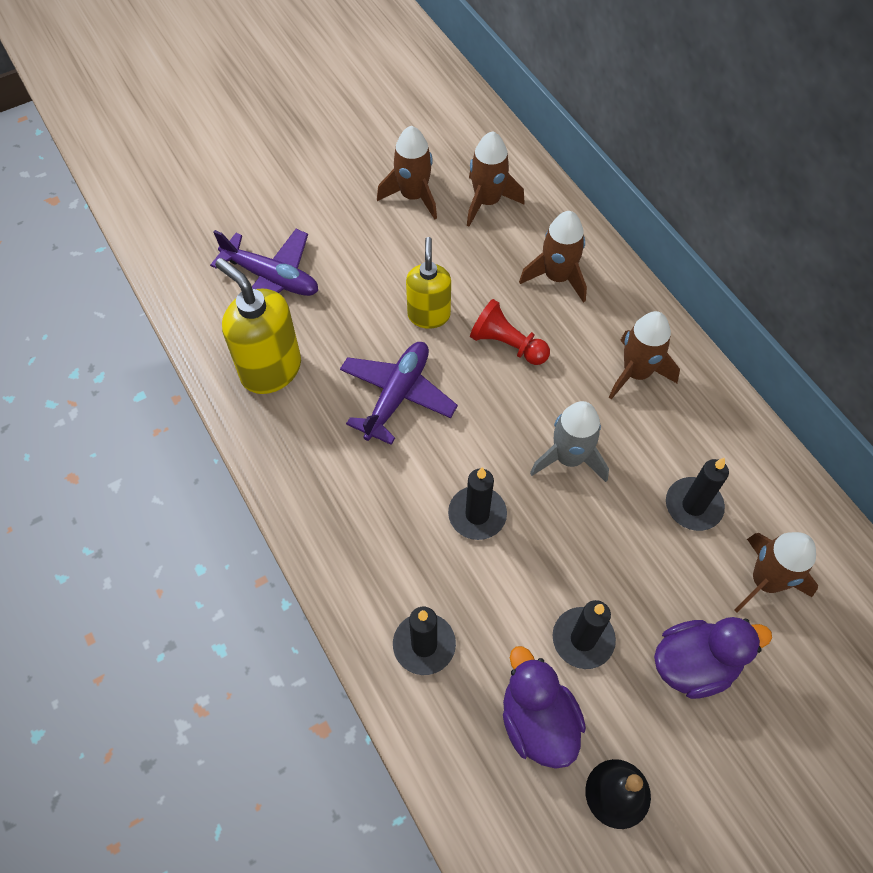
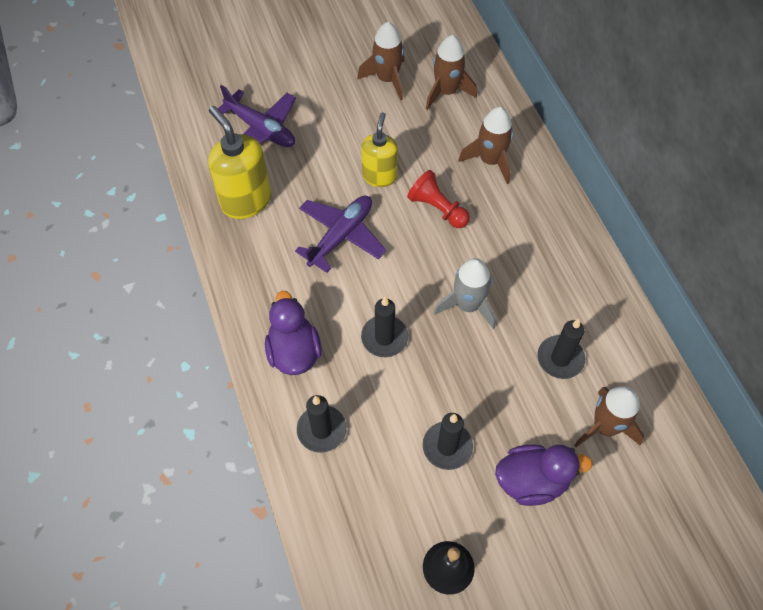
camera: 10 degrees right, 0 degrees up
(537, 721) = (397, 502): purple duck -> purple duck (294, 352)
(636, 373) = (538, 247): brown rocket -> none

